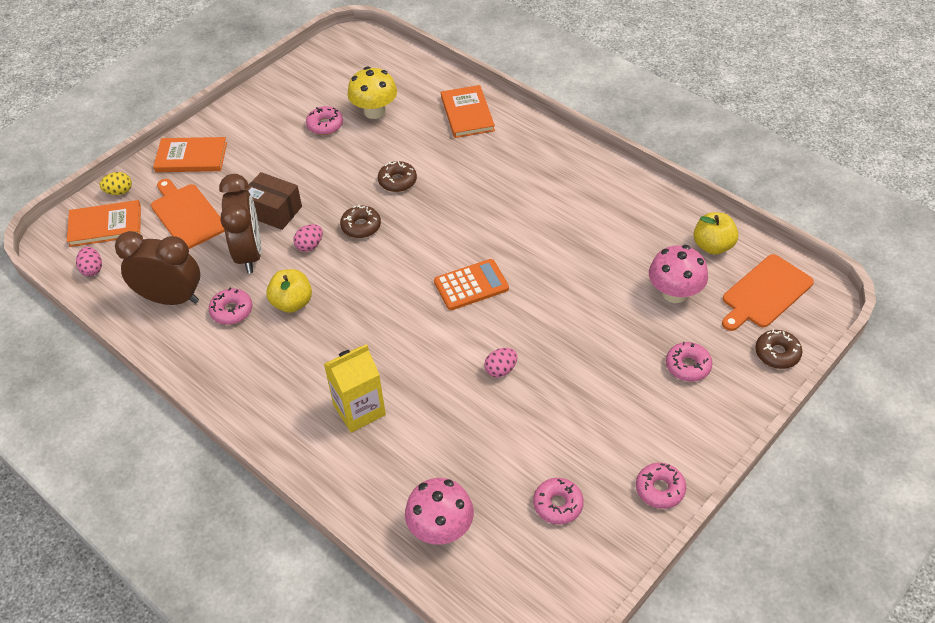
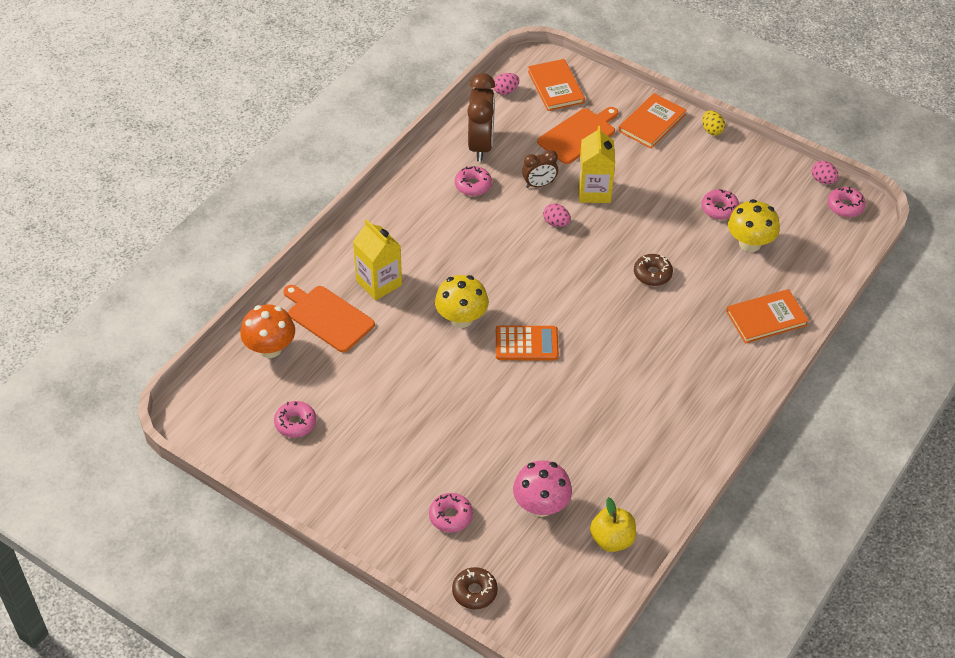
camera: 80 degrees right, 0 degrees up
(119, 192) = (597, 86): yellow egg -> yellow egg (712, 130)
(191, 157) = (652, 123): orange book -> orange book turned 45 degrees clockwise
(249, 254) = (539, 184): brown clock -> brown clock, size x0.55
(274, 211) = (594, 191): brown box -> yellow carton
(292, 303) = (487, 222): yellow apple -> none
(361, 226) = (587, 255): brown donut -> none
(427, 337) = (461, 318): none -> yellow mushroom
(440, 529) = (270, 348): pink mushroom -> orange mushroom
(471, 285) = (526, 344): orange calculator -> orange calculator turned 60 degrees counterclockwise
(501, 370) = (430, 374): pink egg -> pink egg (823, 180)
(660, 489) = (314, 495): pink donut -> pink donut (845, 206)
(765, 293) = (553, 585): orange cutting board -> orange cutting board (328, 317)

